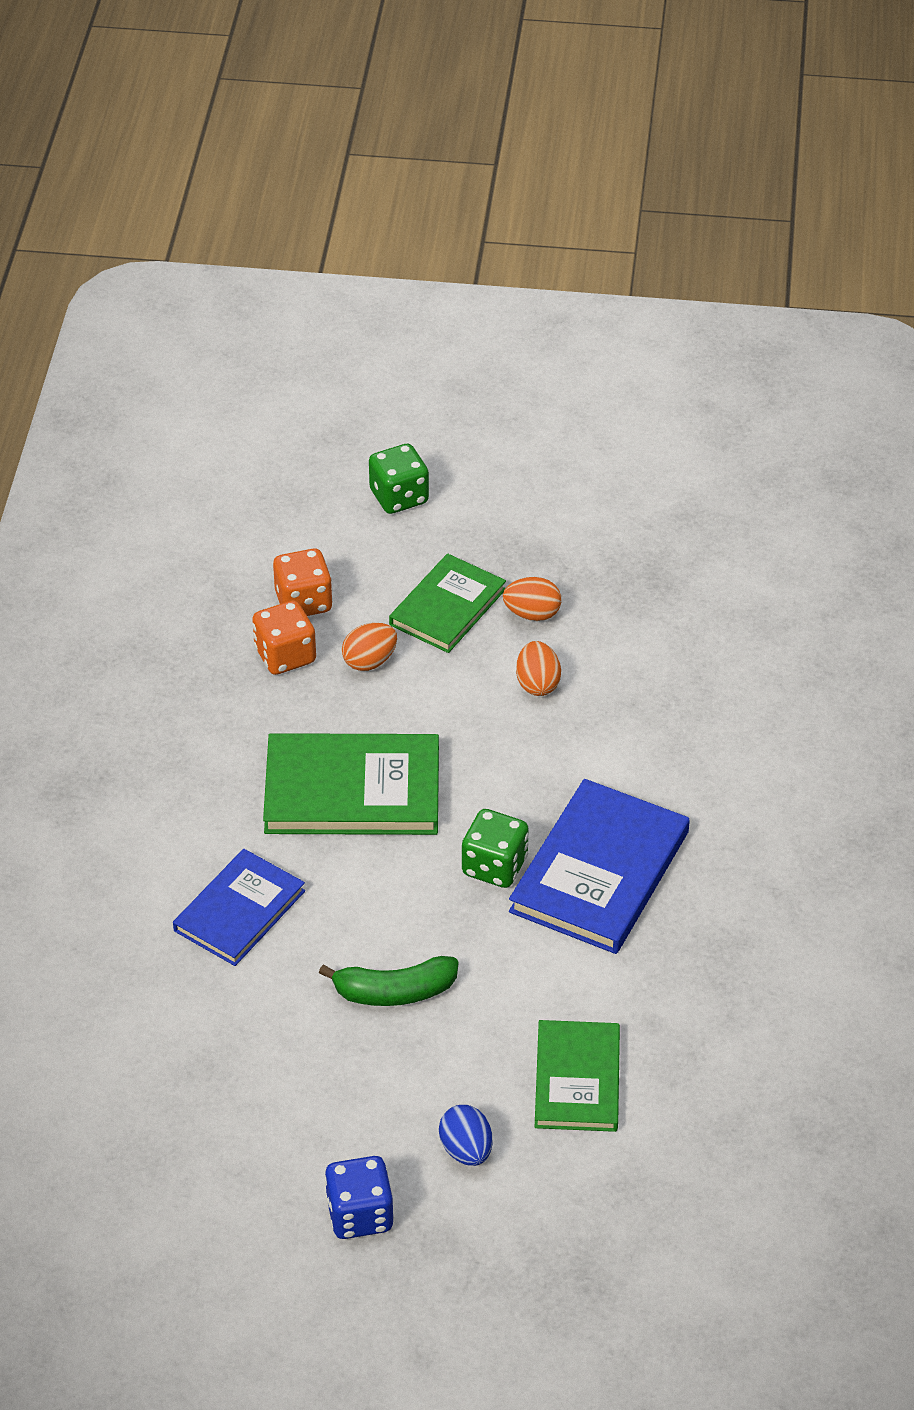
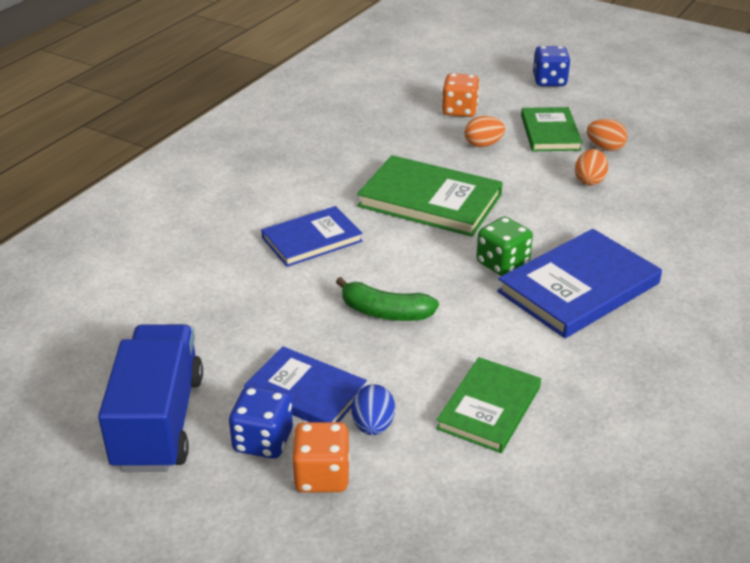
camera: 25 degrees right, 10 degrees down
(229, 1236) = (159, 421): none -> blue truck
(285, 656) = (431, 130): orange dice -> orange dice (322, 476)
(368, 1136) = (306, 392): none -> blue book
(399, 497) = (549, 81): green dice -> blue dice
(447, 607) = (550, 132): green book -> green book turned 60 degrees counterclockwise

